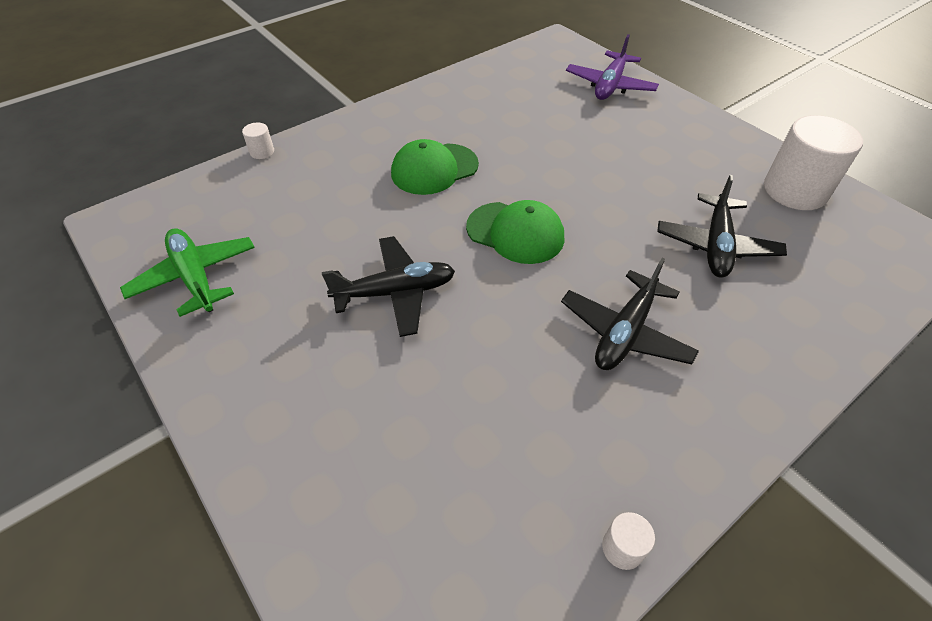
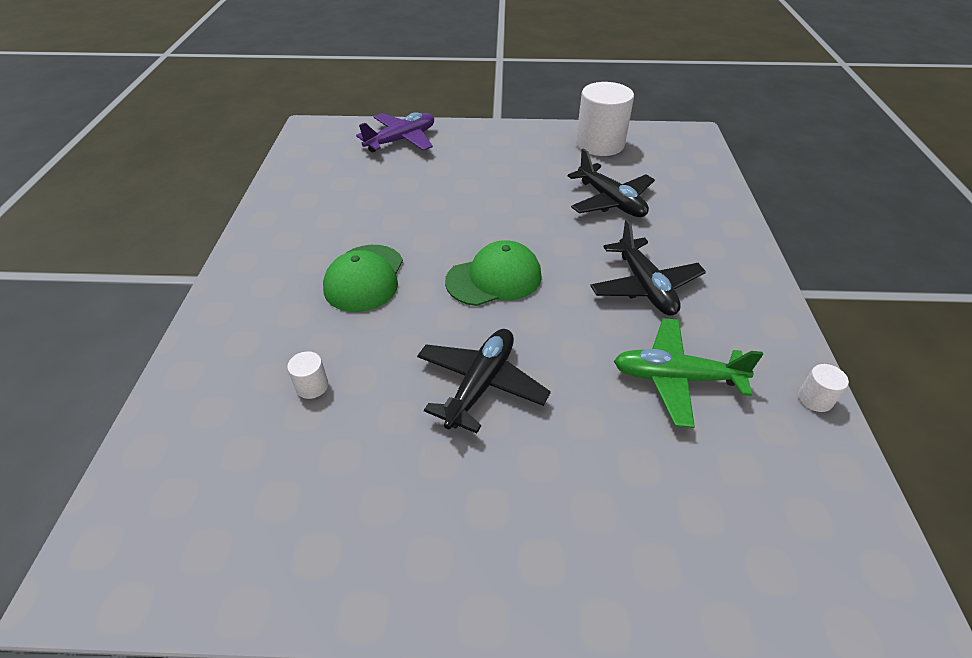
camera: 50 degrees left, 5 degrees down
(195, 277) = (286, 534): green plane -> green plane (676, 378)
(262, 152) = (167, 379): white cylinder -> white cylinder (312, 386)
(610, 85) = (401, 140): purple plane -> purple plane turned 105 degrees counterclockwise

